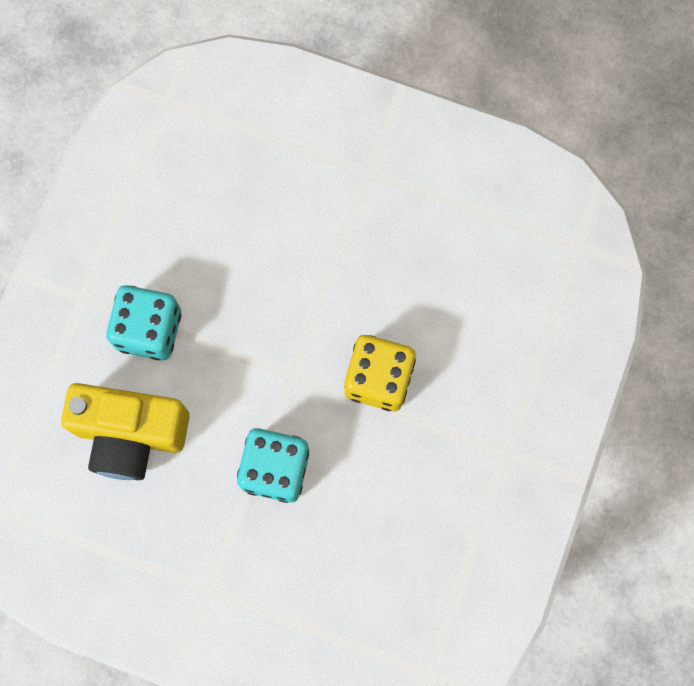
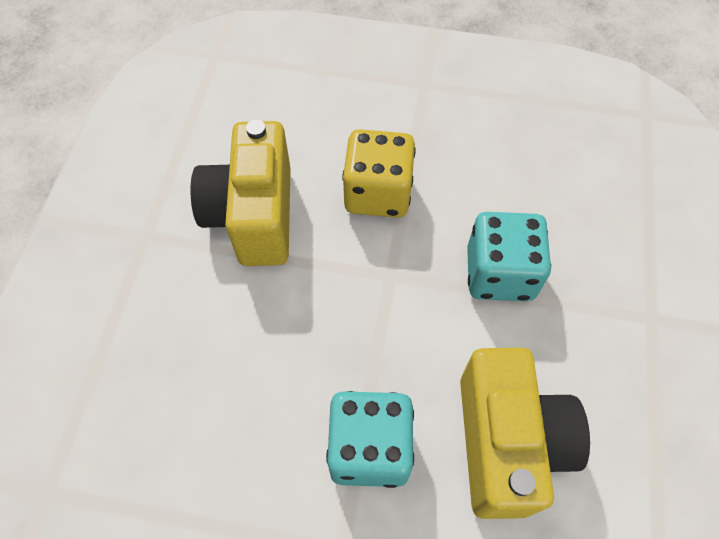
camera: 100 degrees left, 15 degrees down
(373, 265) = (254, 215): none -> yellow camera

